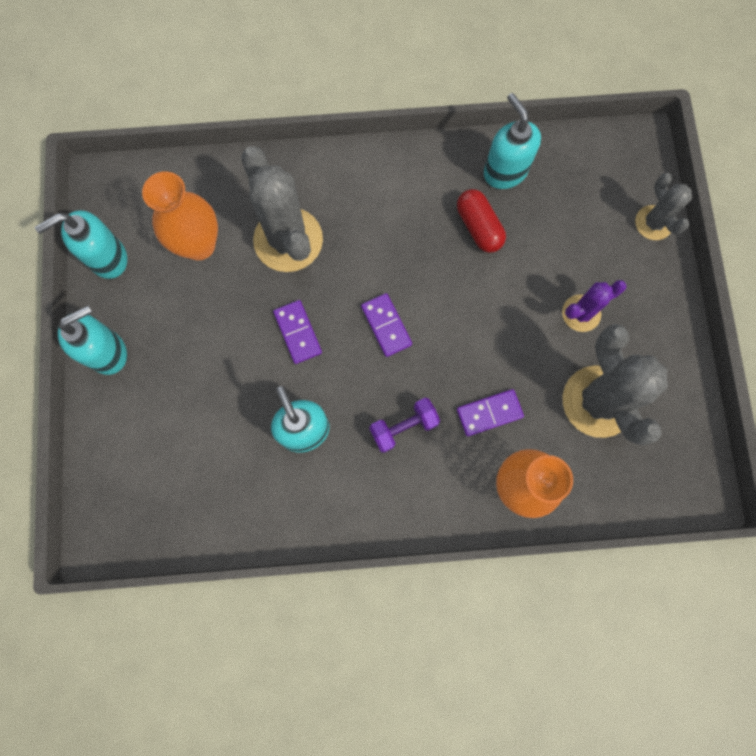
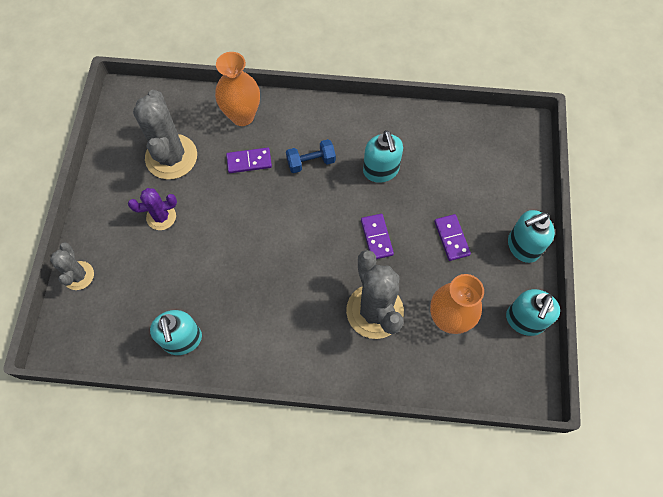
camera: 170 degrees left, 10 degrees down
(108, 258) = (524, 320): turquoise soap dispenser -> turquoise soap dispenser turned 135 degrees clockwise
(386, 325) = (309, 231): purple domino -> purple domino (451, 238)
(403, 427) = (311, 162): purple dumbbell -> blue dumbbell
(478, 227) = (218, 295): red capsule -> none

